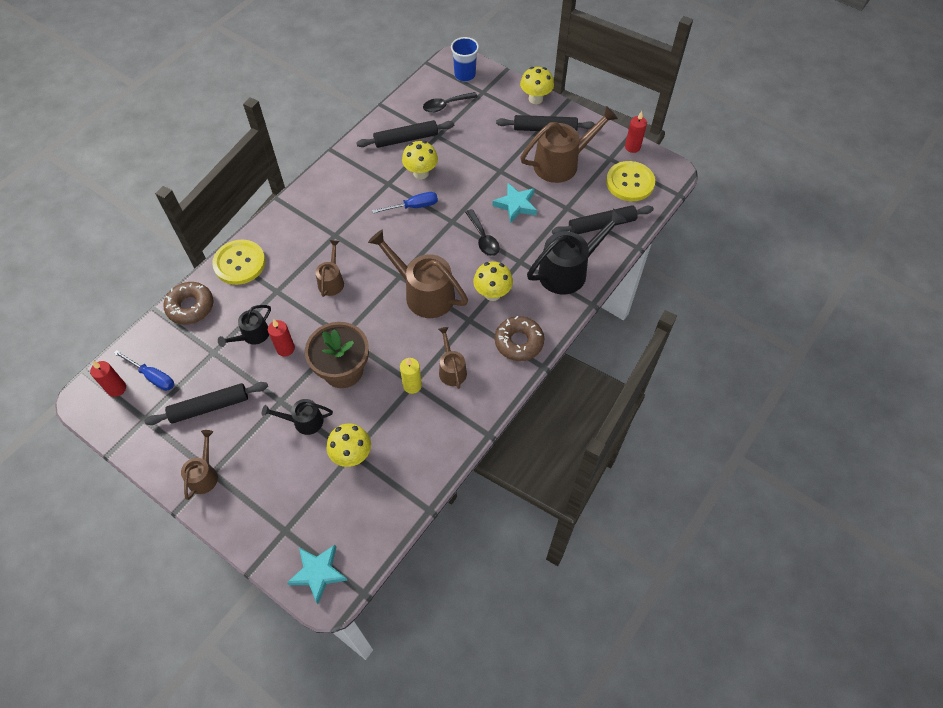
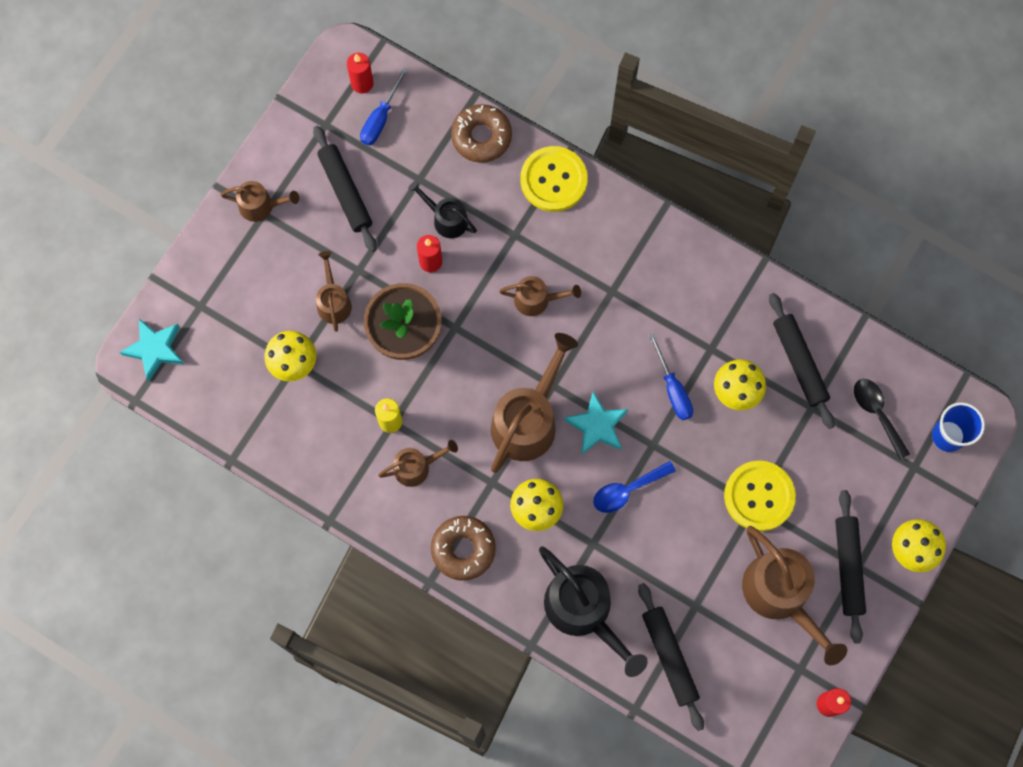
camera: 85 degrees right, 15 degrees up
(304, 421) = (333, 301): black watering can -> brown watering can
(483, 238) = (627, 490): black spoon -> blue spoon
(516, 205) = (692, 532): turquoise star -> turquoise star (597, 426)
(630, 182) = (755, 699): yellow button -> yellow button (759, 496)

